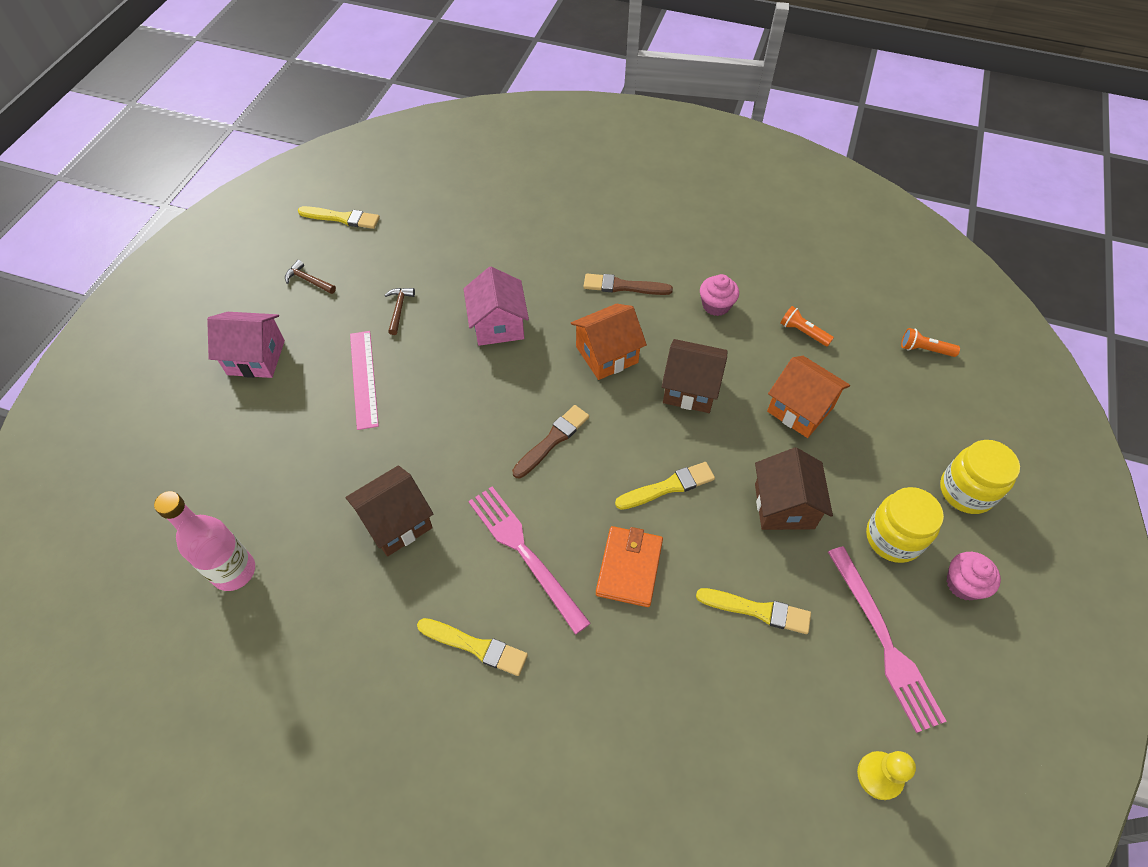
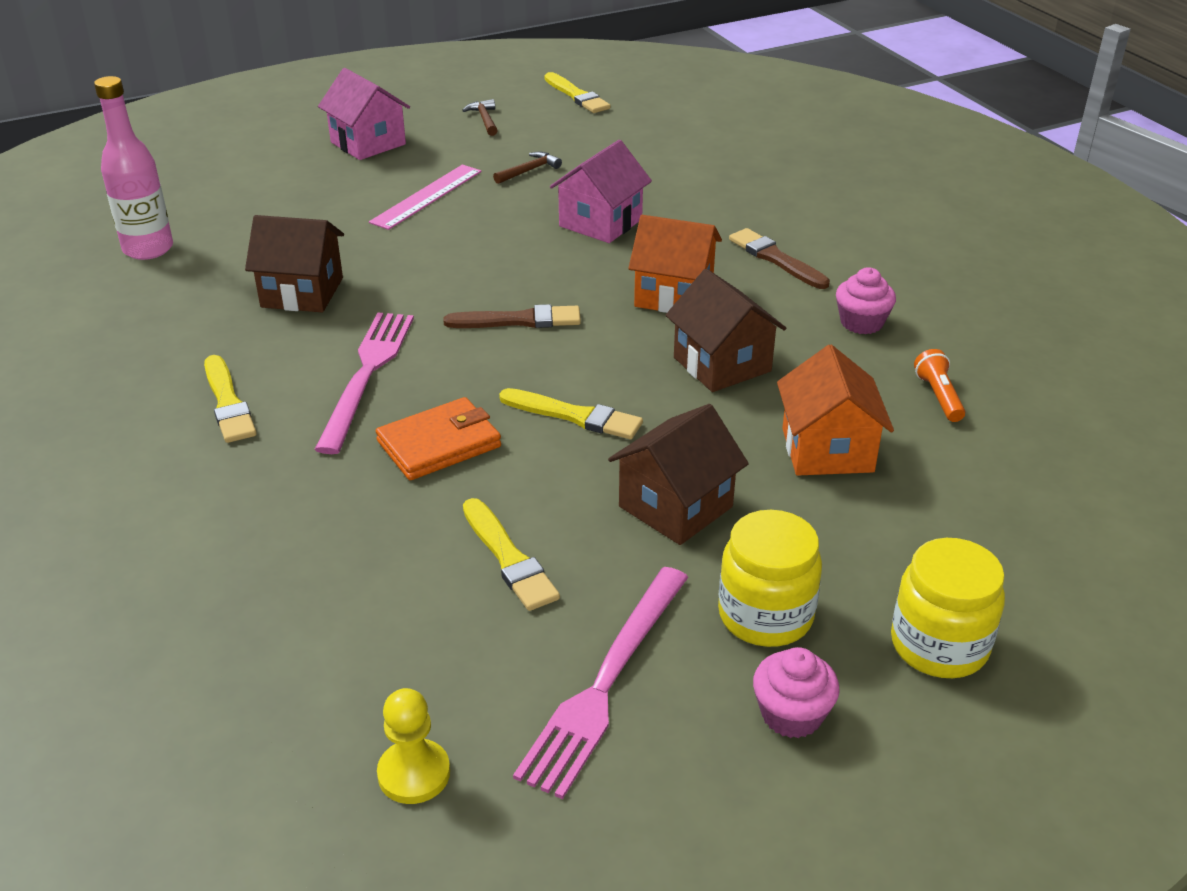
camera: 45 degrees right, 20 degrees down
(924, 349) = (1094, 499): orange flashlight -> none

